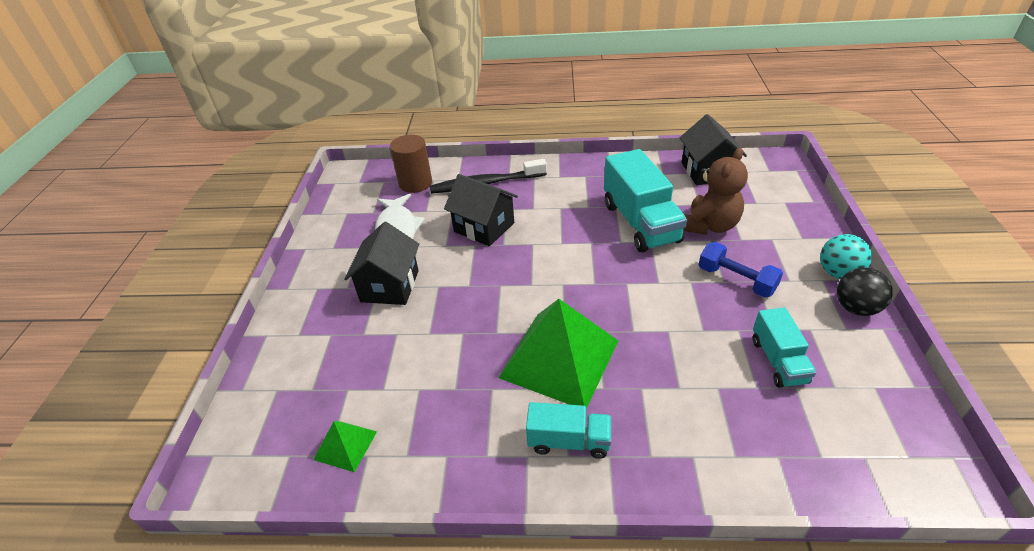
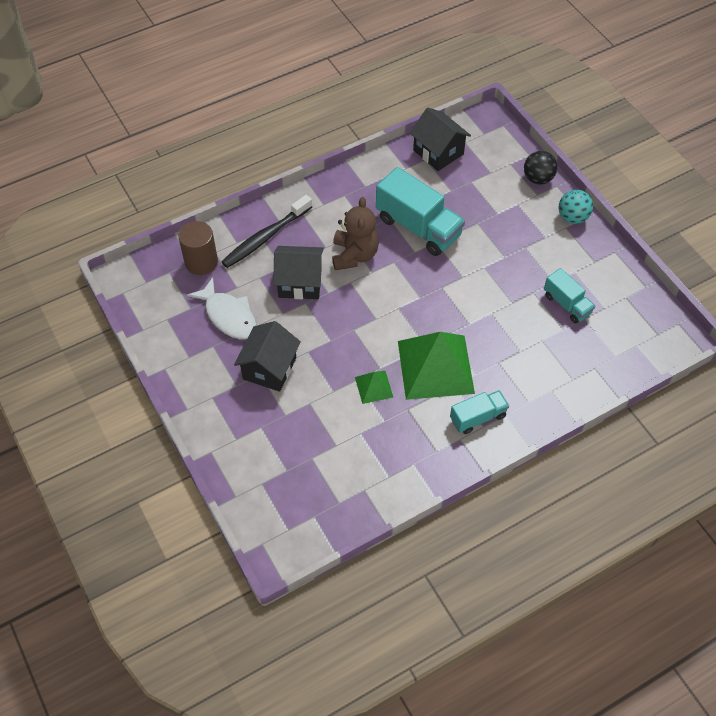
camera: 35 degrees left, 15 degrees up
(345, 445) = (344, 491): green pyramid -> green pyramid (374, 387)
(390, 286) = (269, 368): black house -> black house turned 45 degrees clockwise
(709, 226) = (469, 209): brown teddy bear -> brown teddy bear (354, 255)
(736, 280) = (512, 252): blue dumbbell -> none
(855, 308) = (594, 242): black ball -> black ball (538, 178)

